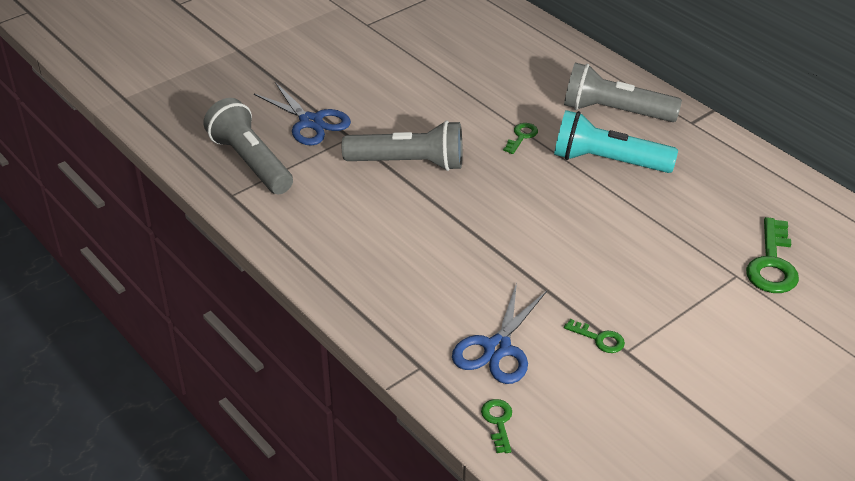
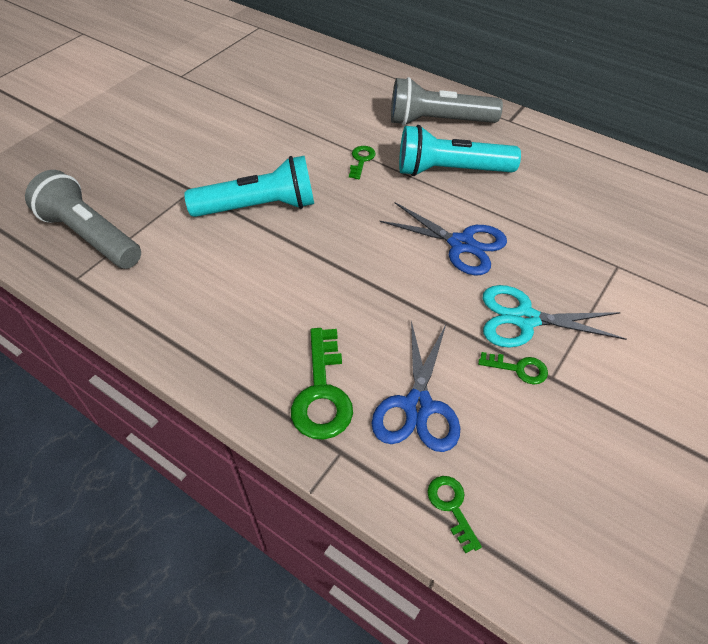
camera: 15 degrees left, 10 degrees up
(310, 122) = (147, 181): blue scissors -> blue scissors (461, 244)
(408, 163) = (259, 207): grey flashlight -> turquoise flashlight
(623, 302) = (525, 319): none -> turquoise scissors
(772, 263) = (644, 246): green key -> green key (322, 392)

